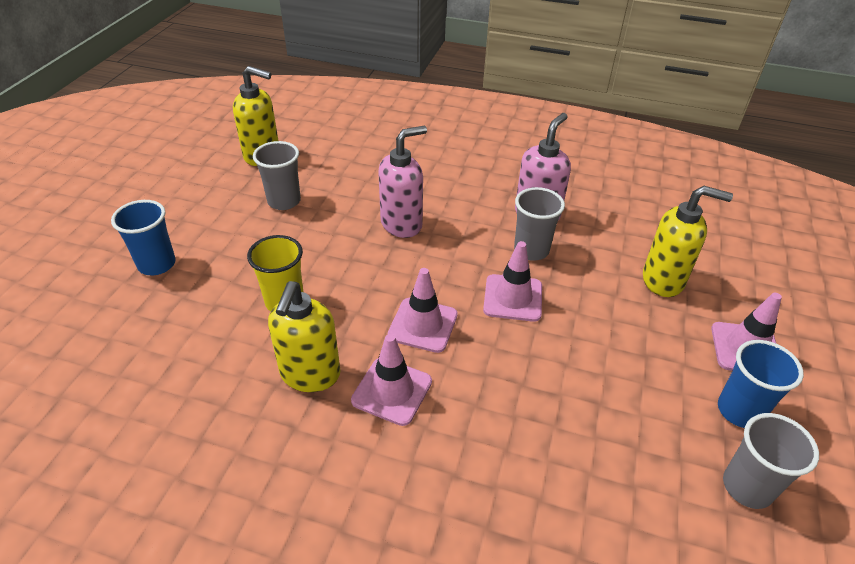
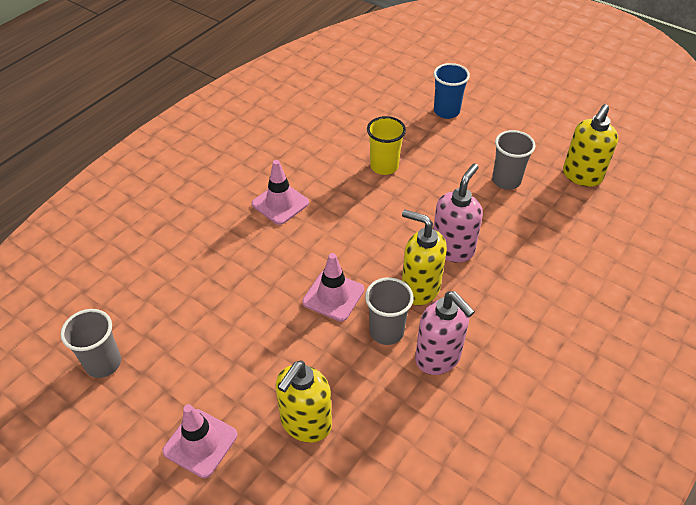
camera: 110 degrees right, 5 degrees up
(310, 375) = (313, 169): yellow soap dispenser -> yellow soap dispenser (419, 288)
(402, 224) = (452, 249): pink soap dispenser -> pink soap dispenser turned 135 degrees counterclockwise
(423, 325) = (329, 233): pink traffic cone -> none
(739, 411) = (153, 397): blue cup -> none

